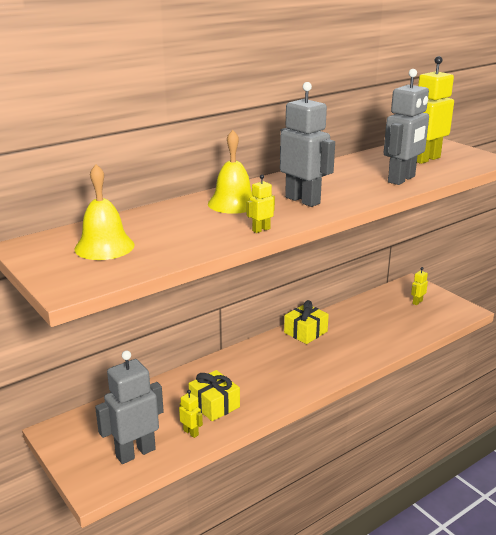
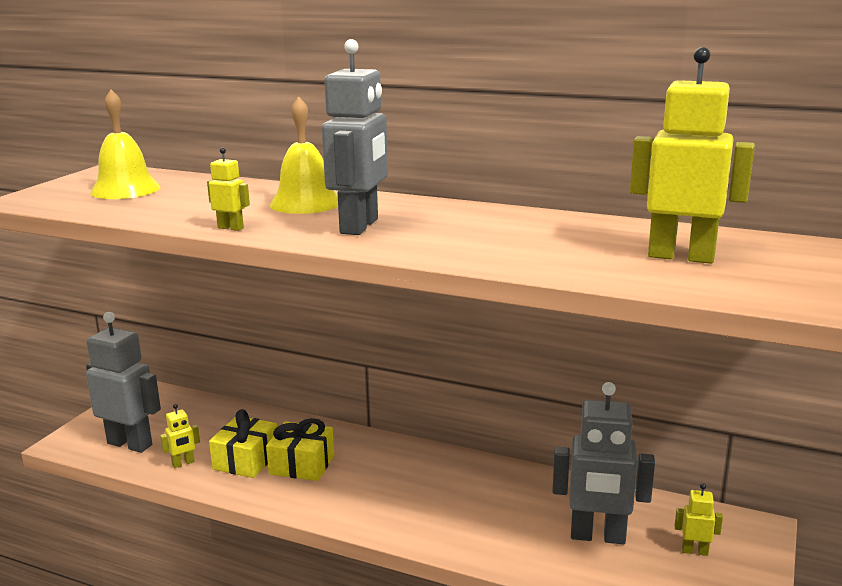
camera: 60 degrees right, 5 degrees down
(191, 432) = (183, 463): yellow robot -> yellow robot turned 45 degrees clockwise
(305, 332) = (472, 472): yellow gift -> yellow gift (302, 465)
(402, 179) = (541, 258): grey robot -> grey robot (597, 536)

